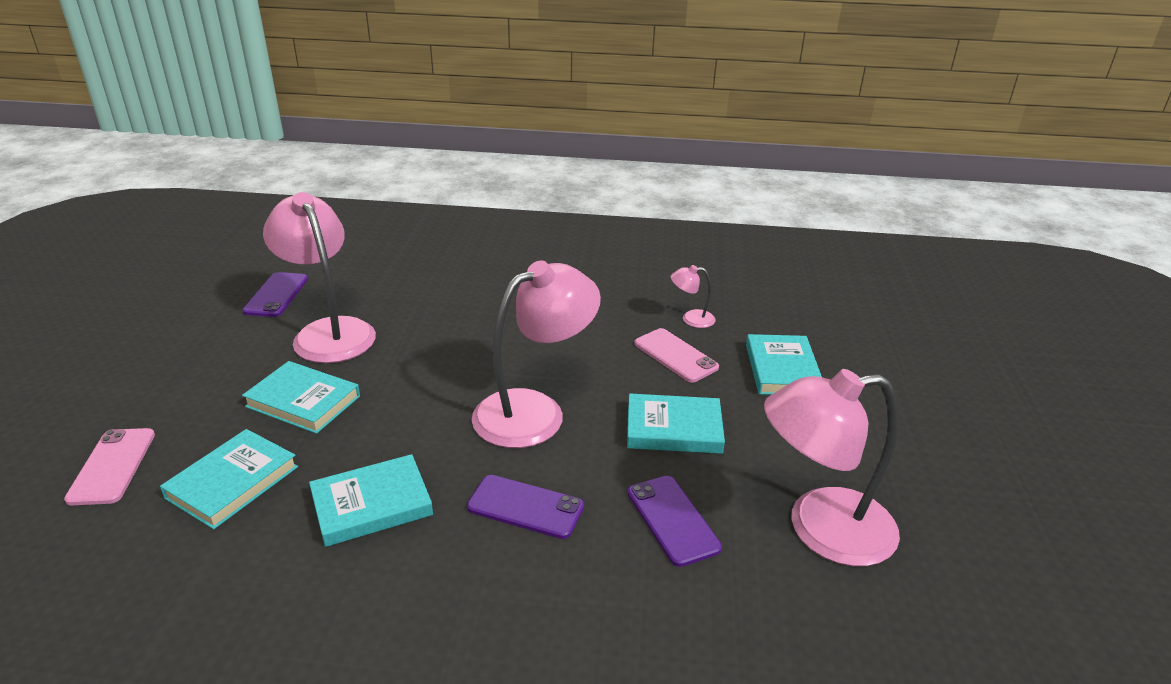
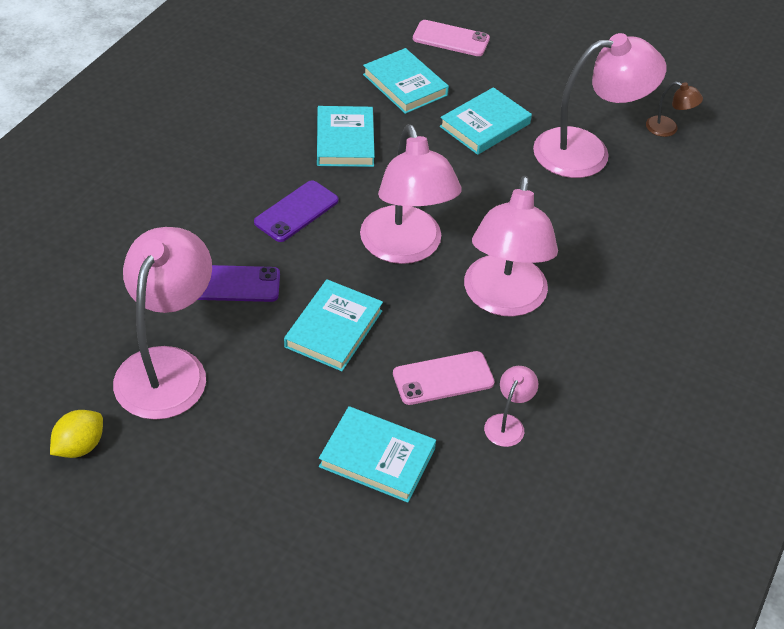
camera: 110 degrees right, 15 degrees up
(276, 295) = (668, 129): purple phone -> brown lamp
(563, 343) = (503, 300): none -> pink lamp
(968, 555) = (80, 446): none -> yellow lemon

